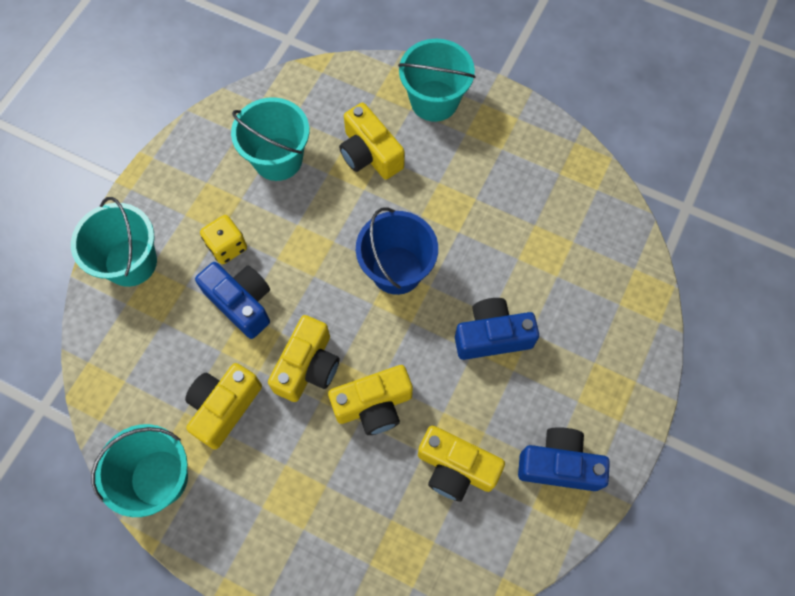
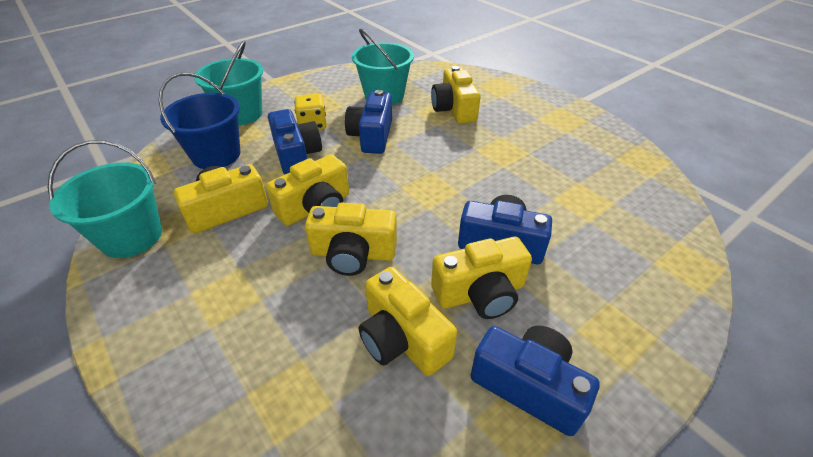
camera: 25 degrees right, 25 degrees down
(303, 238) = (372, 136): none -> blue camera
(397, 270) = (435, 173): blue bucket -> blue bucket (216, 155)
(434, 101) = (521, 97): turquoise bucket -> none
(496, 398) = (480, 293): none -> yellow camera

